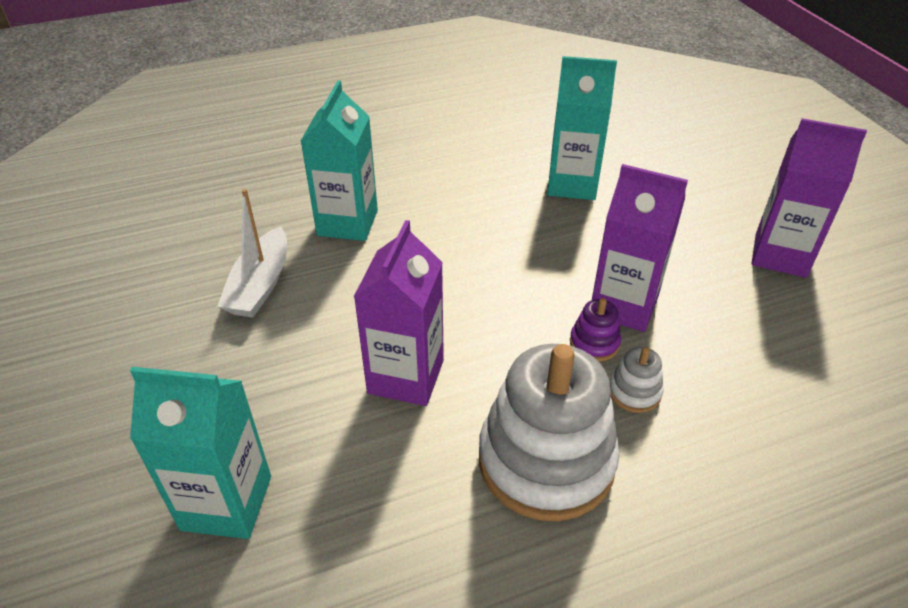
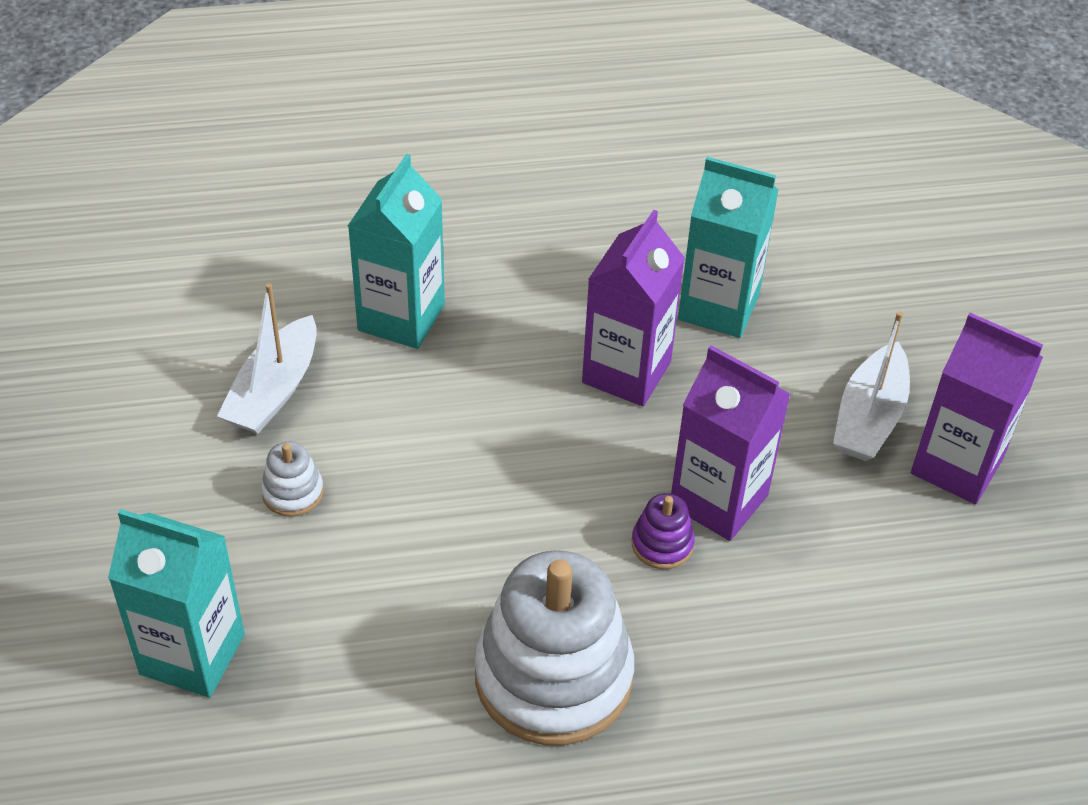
camera: 10 degrees right, 5 degrees up
(406, 376) = (422, 545): purple carton -> purple carton (626, 372)
(634, 392) = (687, 615): white stacking toy -> white stacking toy (293, 492)
(705, 234) = (869, 417): none -> white boat

